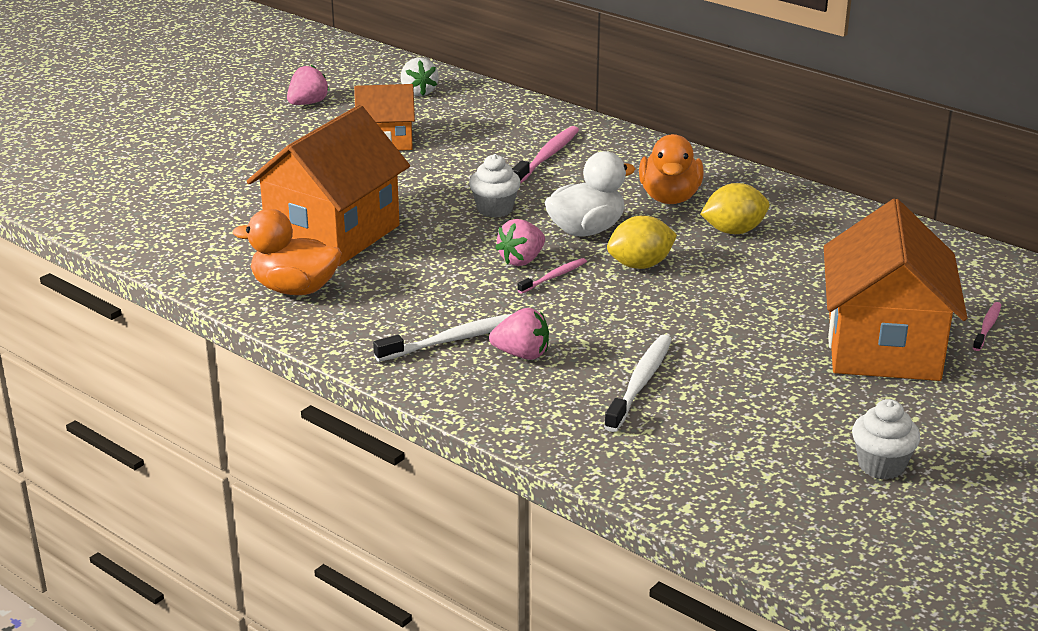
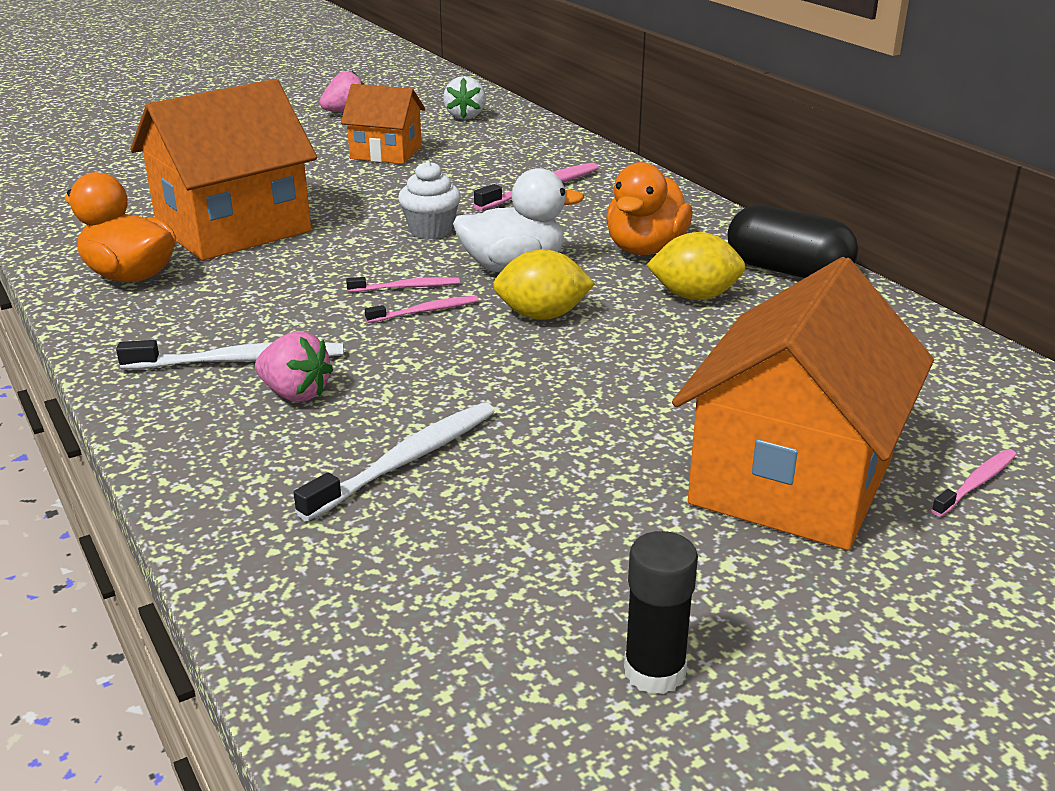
camera: 20 degrees right, 0 degrees up
(522, 260) = (406, 287): pink strawberry -> pink toothbrush
(783, 199) = (787, 271): none -> black capsule
(881, 466) = (654, 671): white cupcake -> black glue stick

